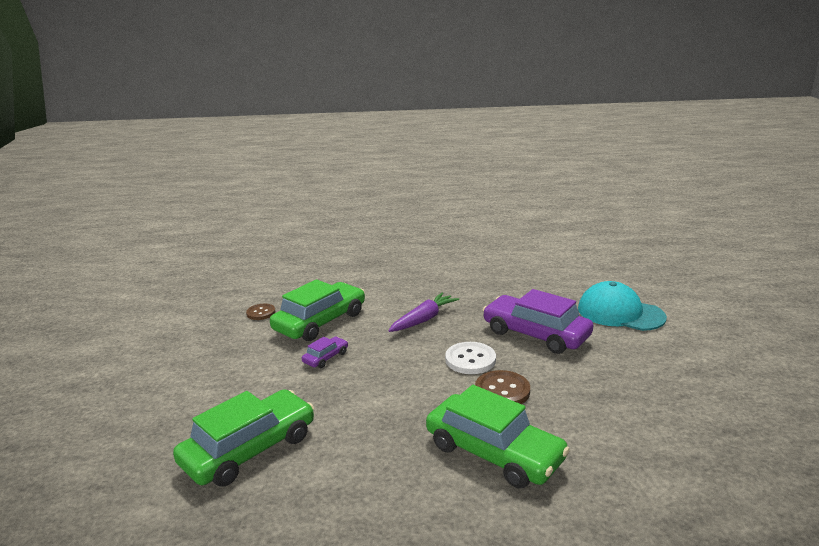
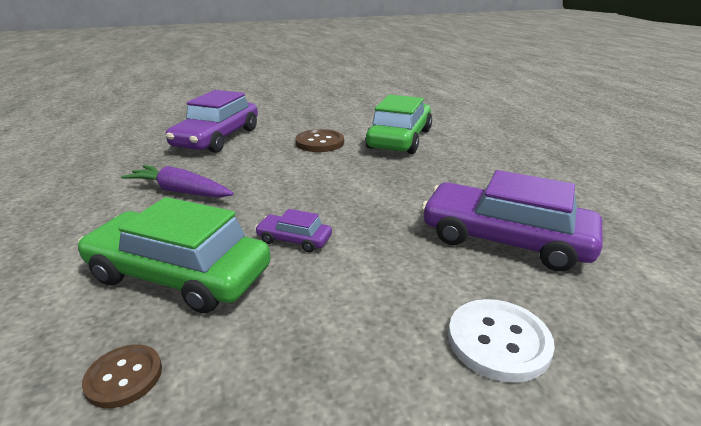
camera: 110 degrees left, 5 degrees up
(249, 449) = (505, 239): green car -> purple car
(470, 360) = (272, 158): white button -> white button (498, 341)
(620, 313) = (177, 114): turquoise cap -> none

